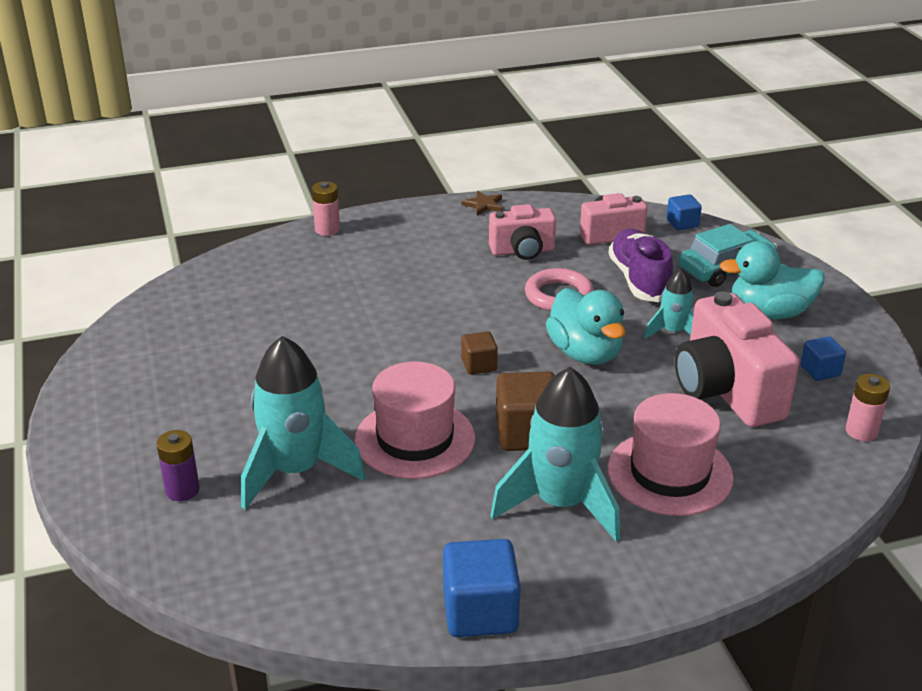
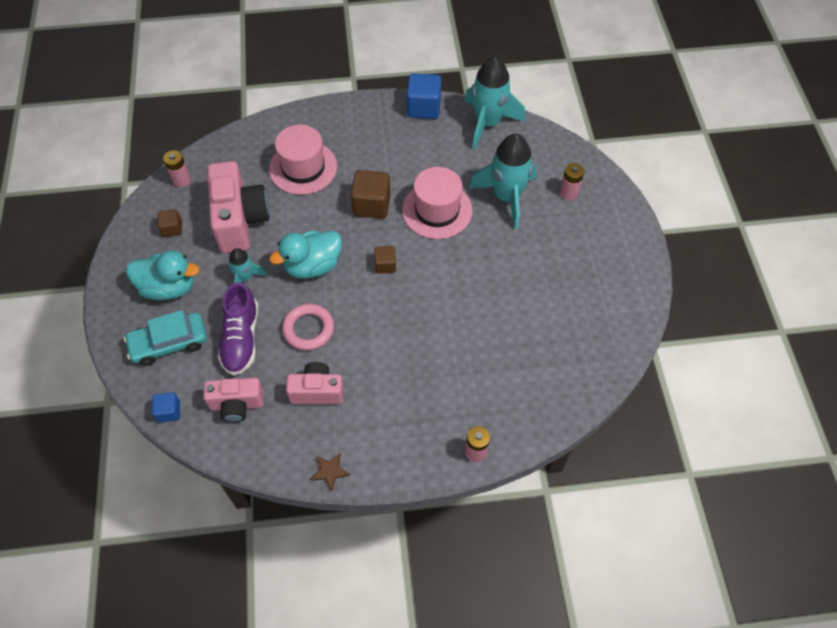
camera: 170 degrees left, 25 degrees up
(182, 490) = (568, 193): purple battery -> pink battery
(560, 504) = (368, 157): turquoise rocket -> turquoise rocket (488, 123)
(585, 353) = (312, 266): turquoise duck -> turquoise duck turned 105 degrees counterclockwise
(820, 371) = (172, 229): blue cube -> brown cube

